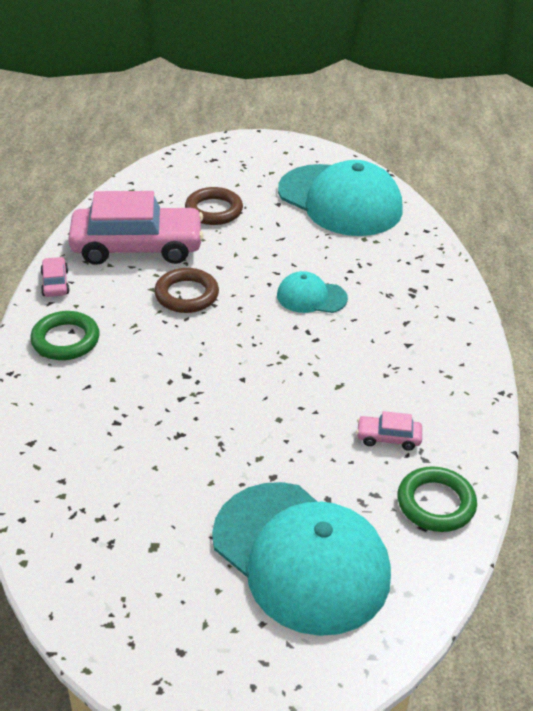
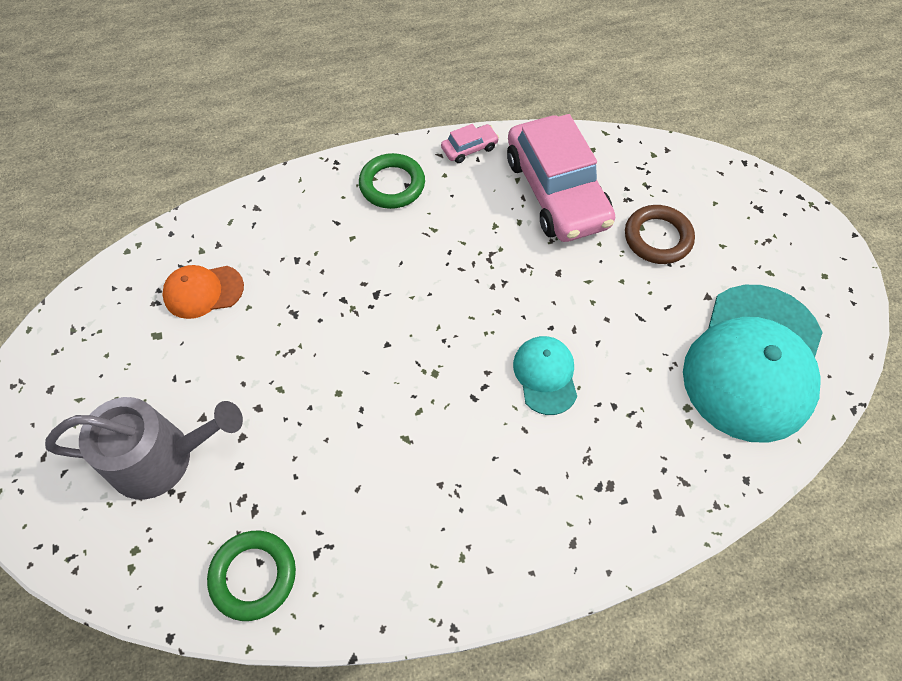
camera: 75 degrees right, 20 degrees up
(117, 500) = (203, 291): none -> orange cap
(186, 295) = (498, 257): brown ring -> none
(301, 557) = (161, 458): turquoise cap -> grey watering can
(388, 438) = (339, 507): pink car -> none

